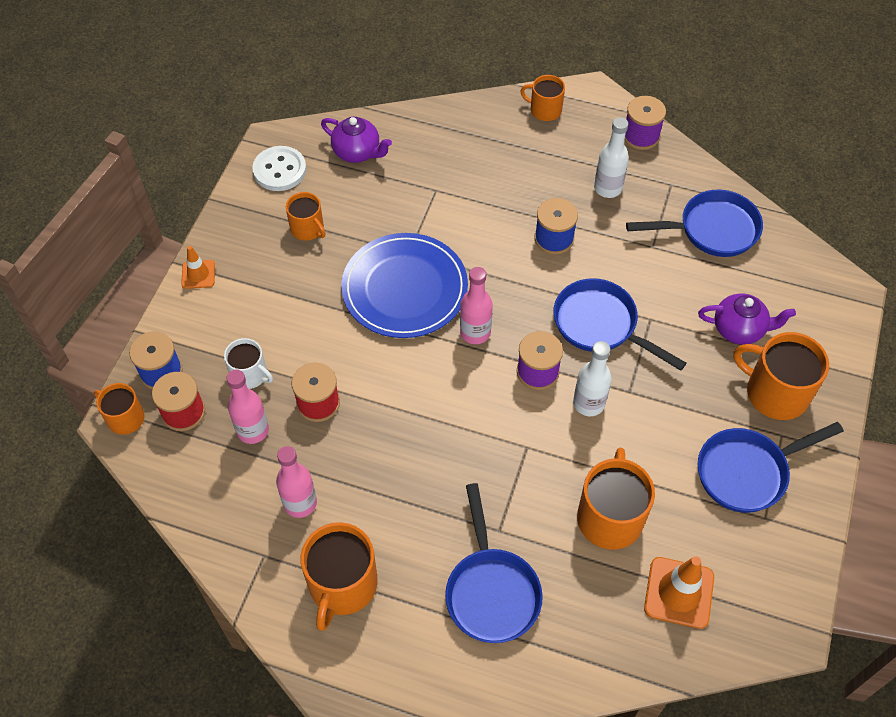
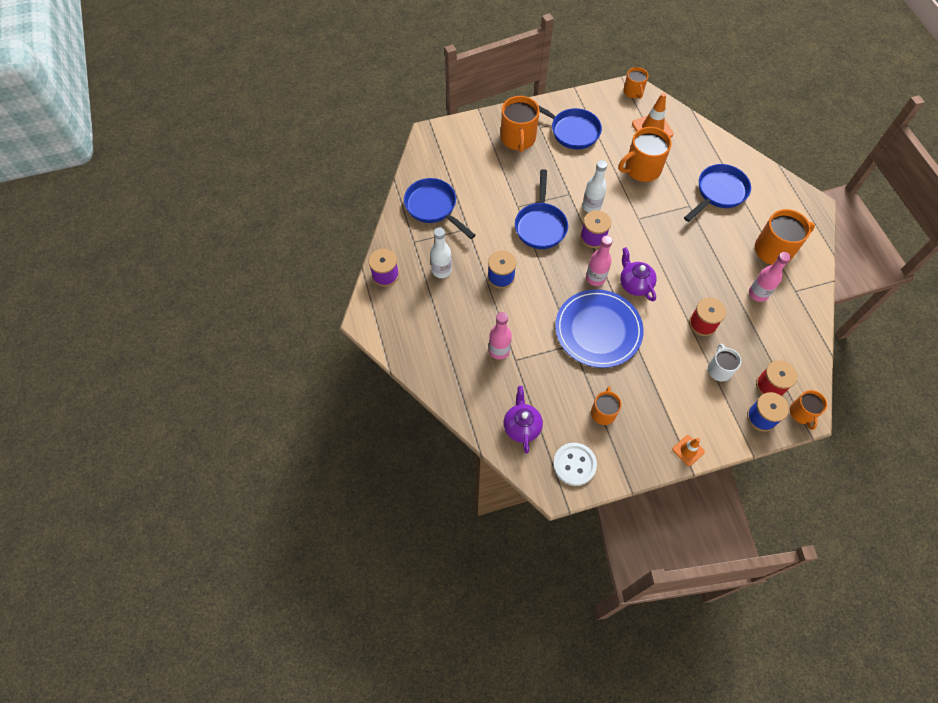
camera: 125 degrees left, 5 degrees up
(253, 430) = (746, 343): pink bottle -> pink bottle (499, 350)
(545, 110) = (401, 339): orange mug -> orange mug (633, 92)
(739, 329) = (492, 167): purple teapot -> purple teapot (634, 284)

